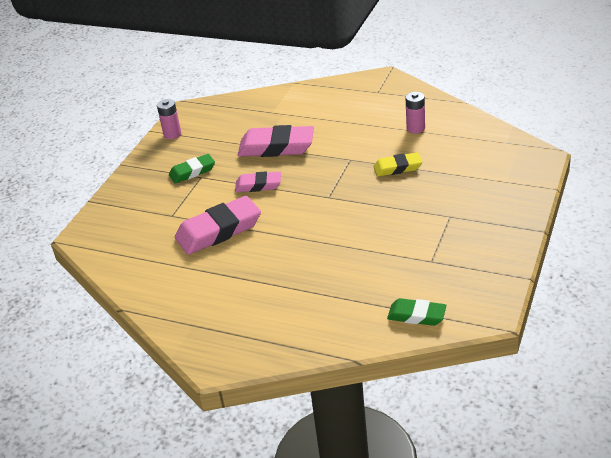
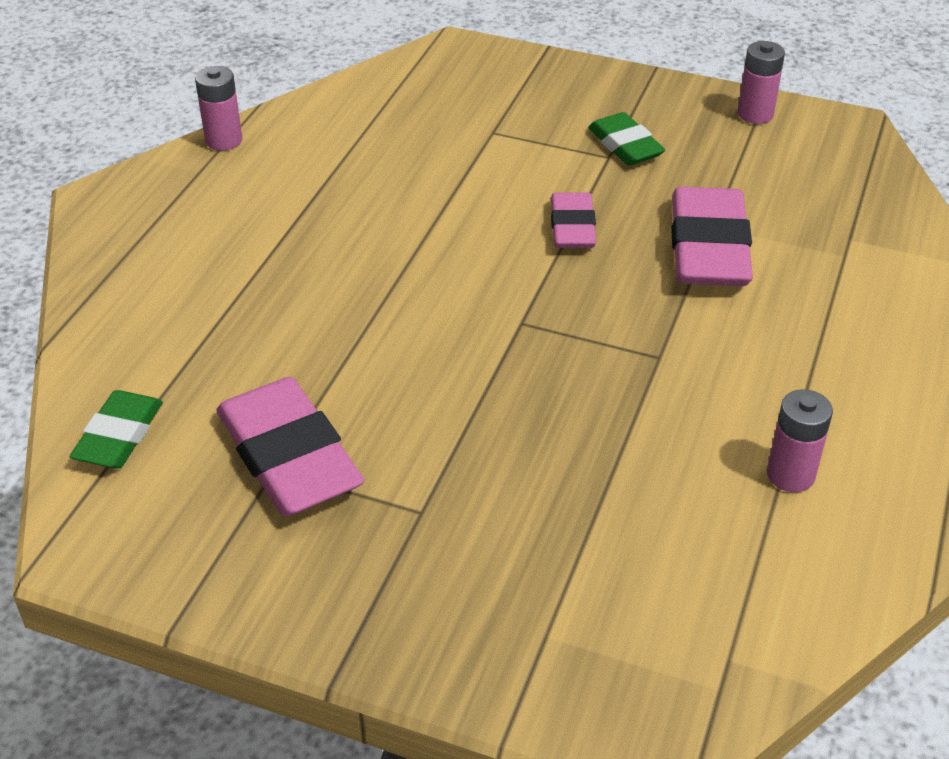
camera: 85 degrees right, 5 degrees up
(162, 319) = (224, 140): none -> pink battery
(219, 230) = (437, 185): pink eraser -> pink eraser (289, 456)
(397, 168) = (619, 433): yellow eraser -> none

